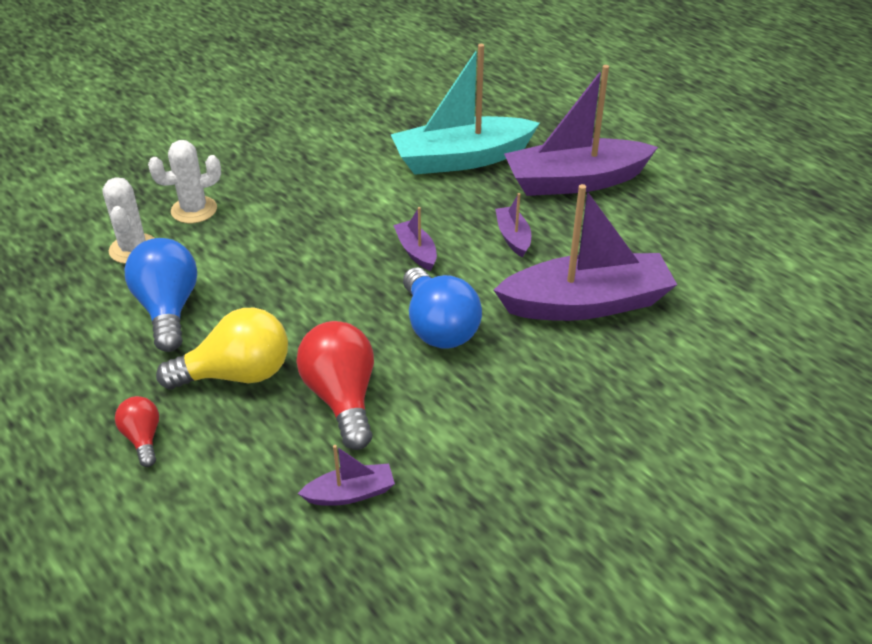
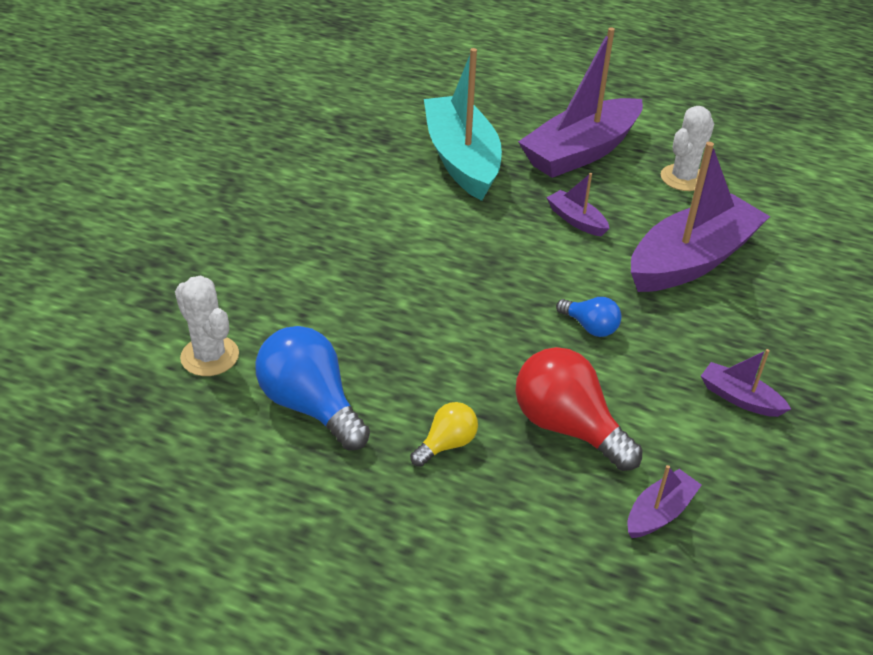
camera: 30 degrees left, 0 degrees up
(143, 438) = (414, 548): red light bulb -> none
(194, 210) = (238, 293): white cactus -> white cactus (683, 178)
(237, 374) = (447, 444): yellow light bulb -> yellow light bulb, size x0.53
(416, 252) = (503, 262): purple boat -> purple boat (739, 398)
(438, 327) = (590, 327): blue light bulb -> blue light bulb, size x0.53
(462, 159) = (461, 160): turquoise boat -> turquoise boat turned 120 degrees clockwise

